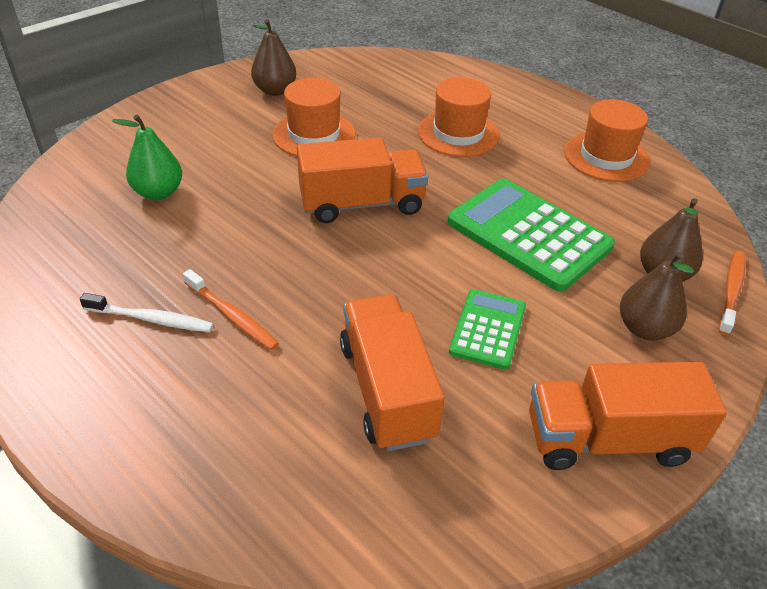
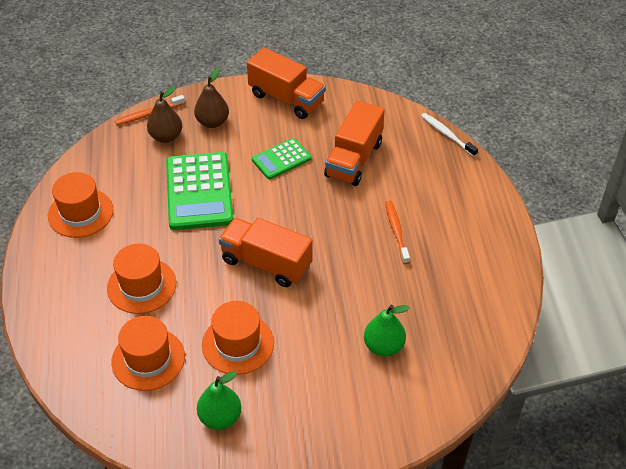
camera: 140 degrees left, 5 degrees up
(151, 319) = (438, 252): white toothbrush -> white toothbrush (447, 134)
(275, 90) = (220, 417): brown pear -> green pear
(380, 96) = (148, 359): none -> orange hat

